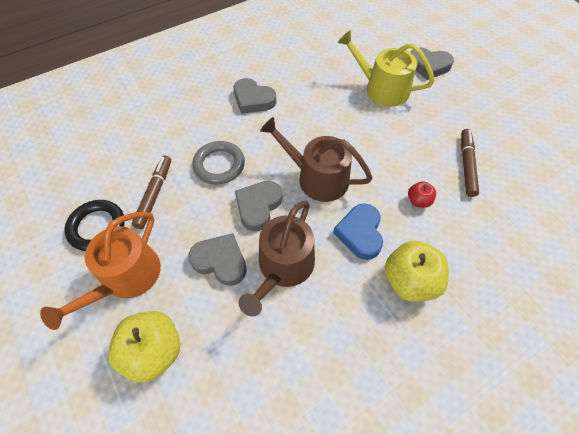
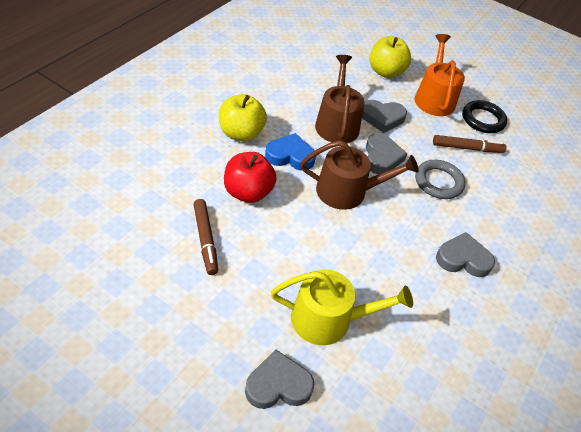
camera: 150 degrees right, 10 degrees down
(154, 194) = (467, 148): brown marker -> brown marker turned 75 degrees counterclockwise
(360, 233) = (290, 156): blue heart -> blue heart turned 60 degrees counterclockwise
(418, 201) = (248, 192): red apple -> red apple, size x1.97

